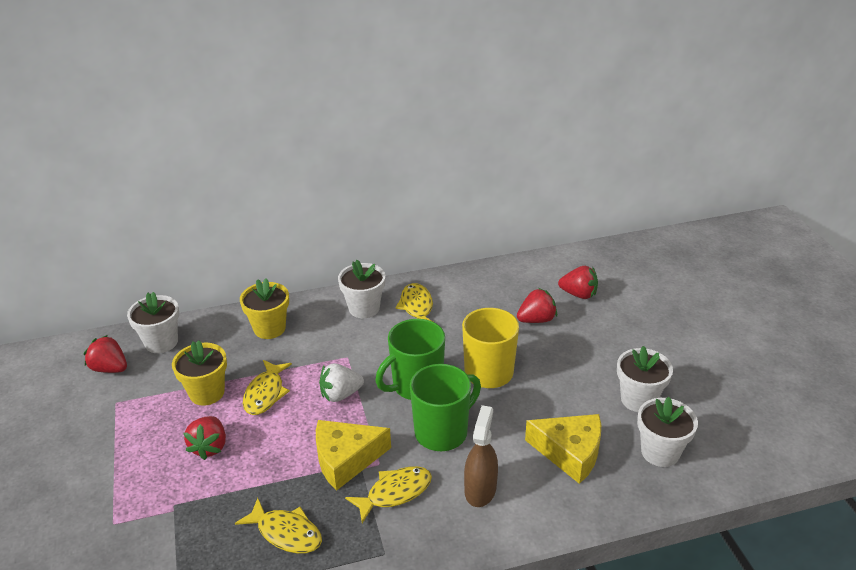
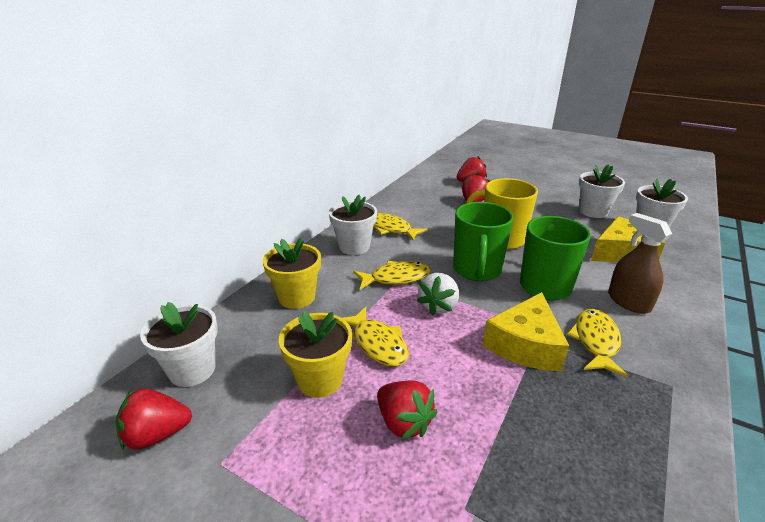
camera: 45 degrees left, 5 degrees down
(286, 533) = (595, 435): yellow fish -> yellow fish (396, 278)

